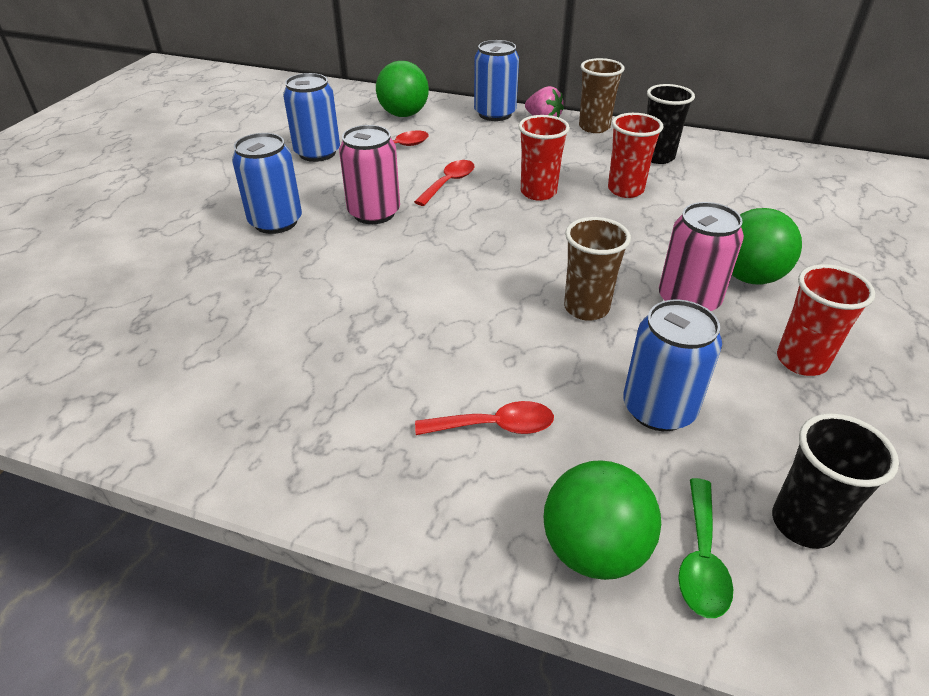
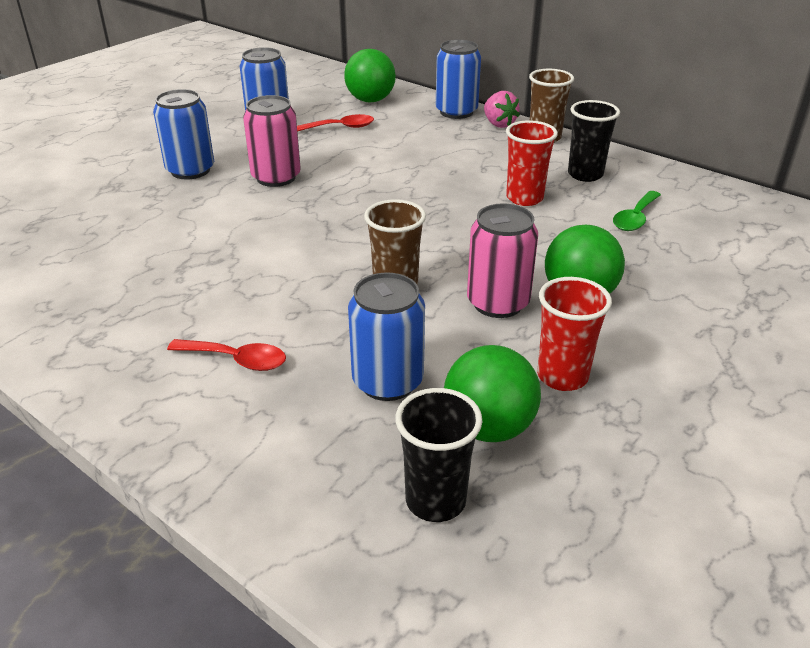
camera: 20 degrees right, 5 degrees down
(449, 183) = (362, 164): red spoon -> none
(538, 192) = (437, 186): red cup -> none
(594, 550) = (237, 467): green ball -> green ball (488, 428)
(701, 560) = (319, 500): green spoon -> green spoon (635, 218)

